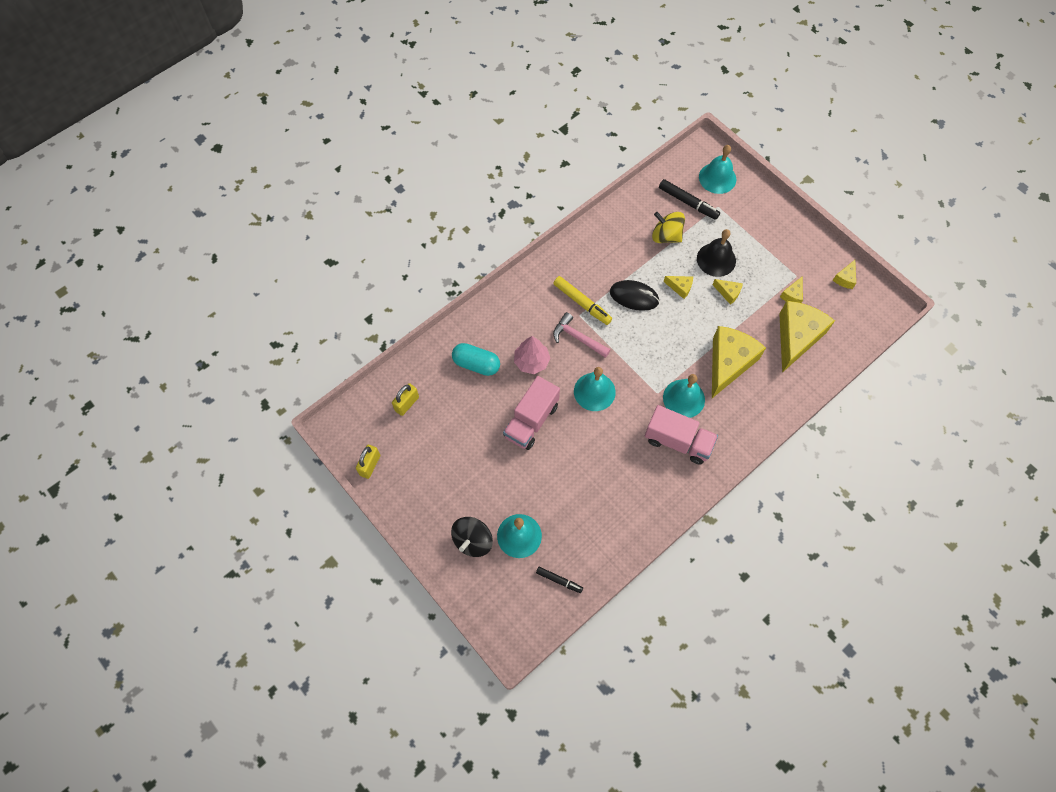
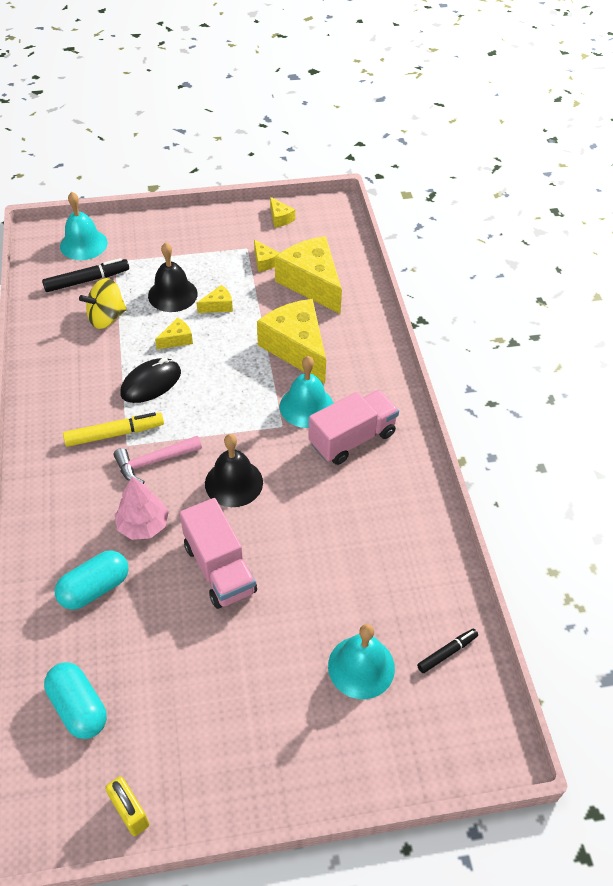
camera: 60 degrees left, 15 degrees down
(407, 404) = (79, 707): yellow padlock -> turquoise capsule
(472, 541) = (333, 729): black spinning top -> none
(594, 391) = (234, 483): turquoise bell -> black bell

